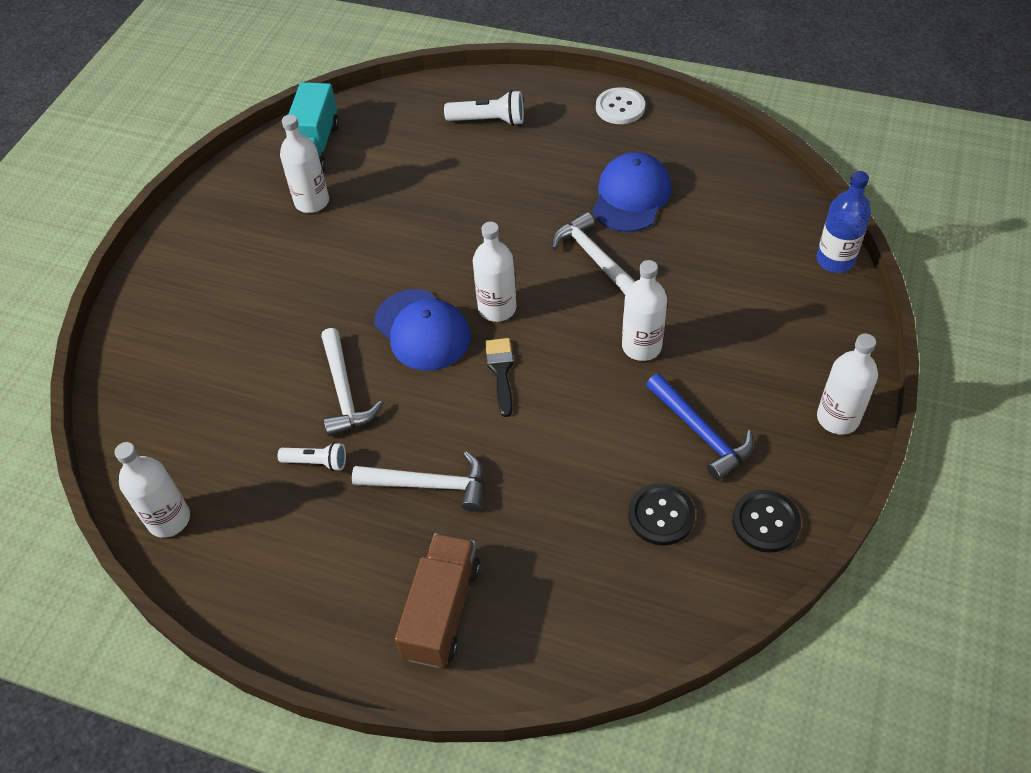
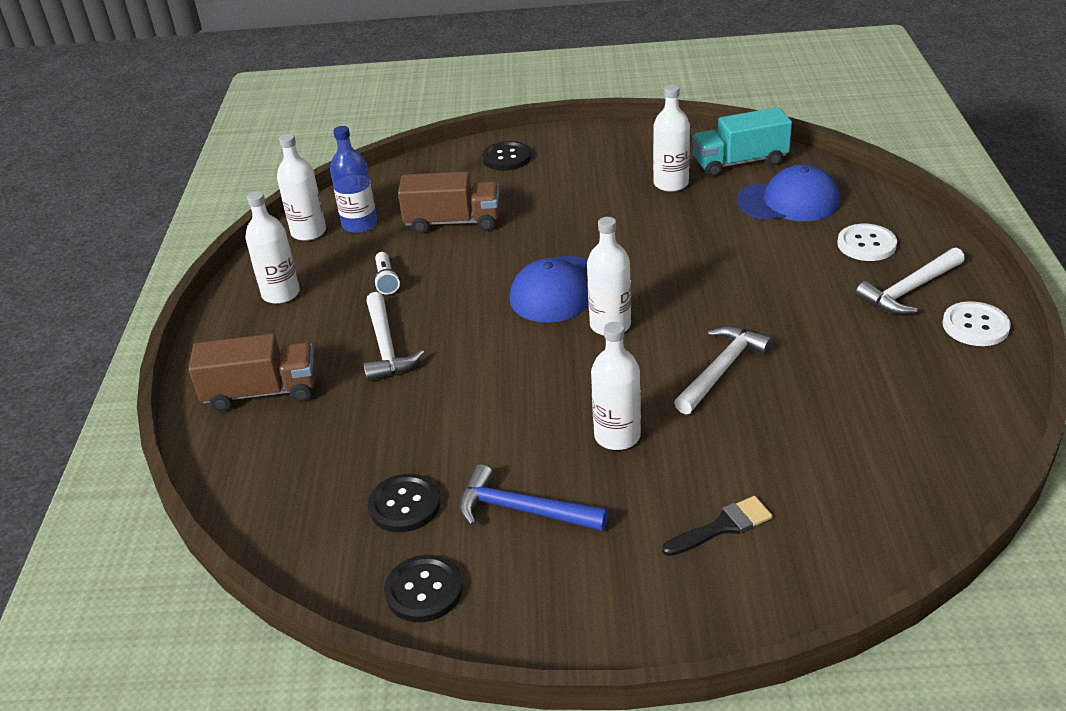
camera: 70 degrees right, 15 degrees down
(162, 307) = (506, 158): none -> black button
(250, 381) = (453, 222): none -> brown truck
(344, 391) = (465, 270): white hammer -> white hammer (909, 290)
(488, 120) = (866, 244): white flashlight -> white button
(501, 372) = (532, 350): black brush -> black brush (722, 527)
(631, 196) = (835, 372): blue cap -> blue cap (788, 201)
(701, 432) = (522, 510): blue hammer -> blue hammer turned 75 degrees clockwise
(835, 260) = (862, 574): blue bottle -> blue bottle (359, 224)
(837, 418) = (597, 627): white bottle -> white bottle (281, 294)

